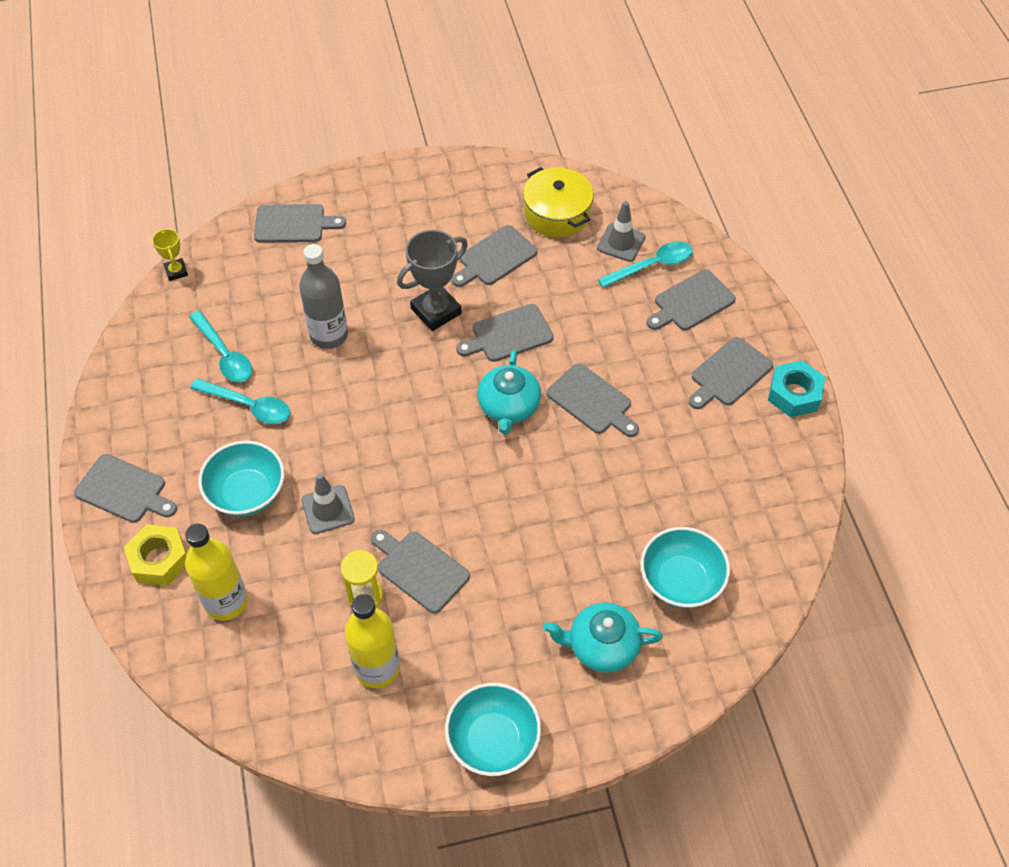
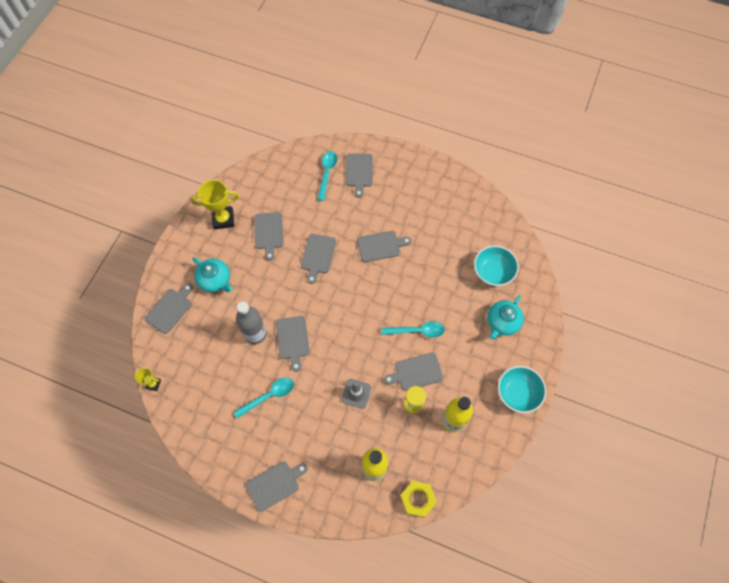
camera: 55 degrees left, 10 degrees up
(159, 560) = (328, 488): yellow nut -> yellow nut (417, 499)
(225, 355) = (228, 390): turquoise spoon -> turquoise spoon (418, 331)
(247, 493) = (320, 425): turquoise bowl -> none
(436, 311) = (279, 278): grey trophy -> none
(471, 197) = (223, 219): none -> yellow trophy
(509, 407) = (358, 281): turquoise teapot -> turquoise teapot (215, 280)
(557, 214) = (265, 190): yellow pot -> none
(621, 242) = (304, 176): grey traffic cone -> none
(729, 374) = (407, 184): grey cutting board -> grey cutting board (293, 340)
(794, 394) = (435, 168): turquoise nut -> none

